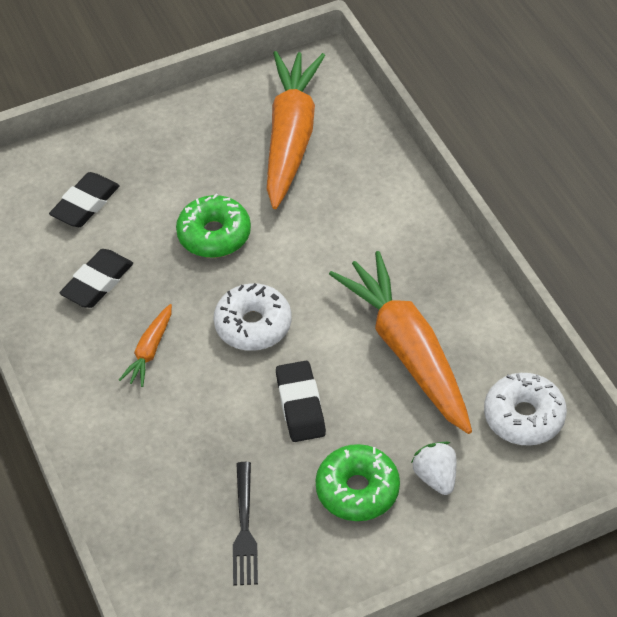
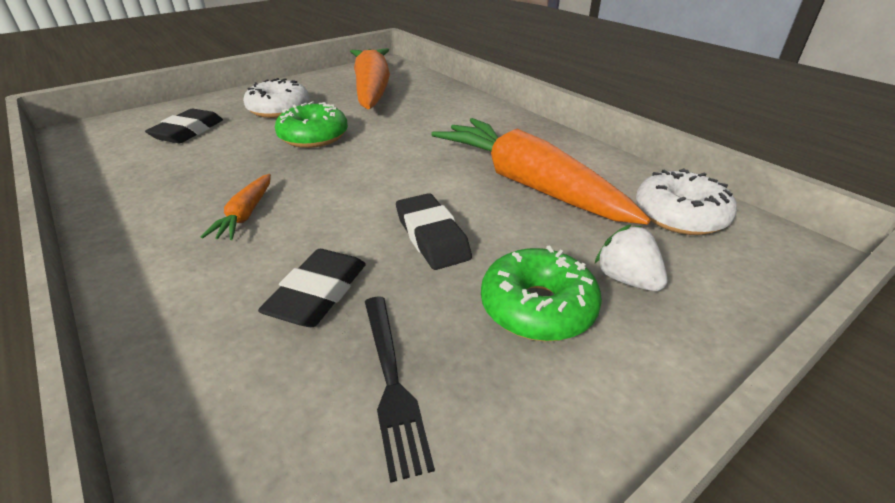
camera: 15 degrees left, 15 degrees down
(97, 282) = (191, 174): black eraser -> black eraser (318, 294)
(253, 325) = (362, 184): white donut -> white donut (279, 109)

